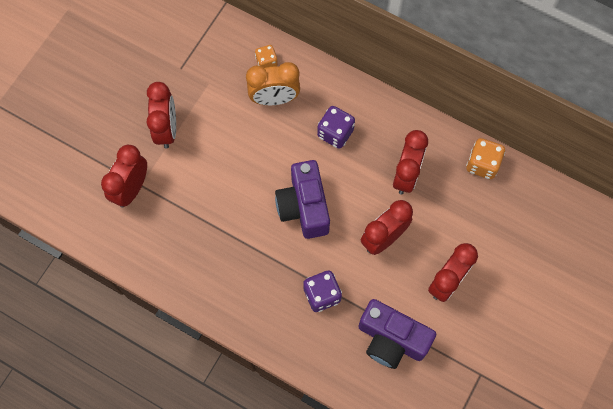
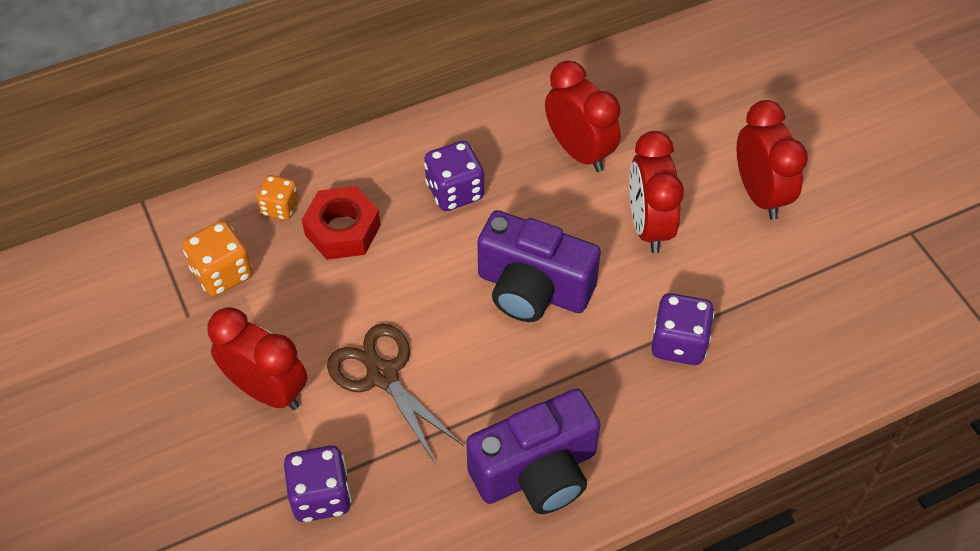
camera: 55 degrees left, 15 degrees down
(131, 189) = (320, 496): red clock -> purple dice
(208, 172) = (382, 375): none -> brown scissors
(274, 99) = (342, 230): orange clock -> red nut
(391, 339) = (799, 300): purple camera -> purple camera (537, 472)
(482, 164) = (627, 69): orange dice -> orange dice (222, 273)

